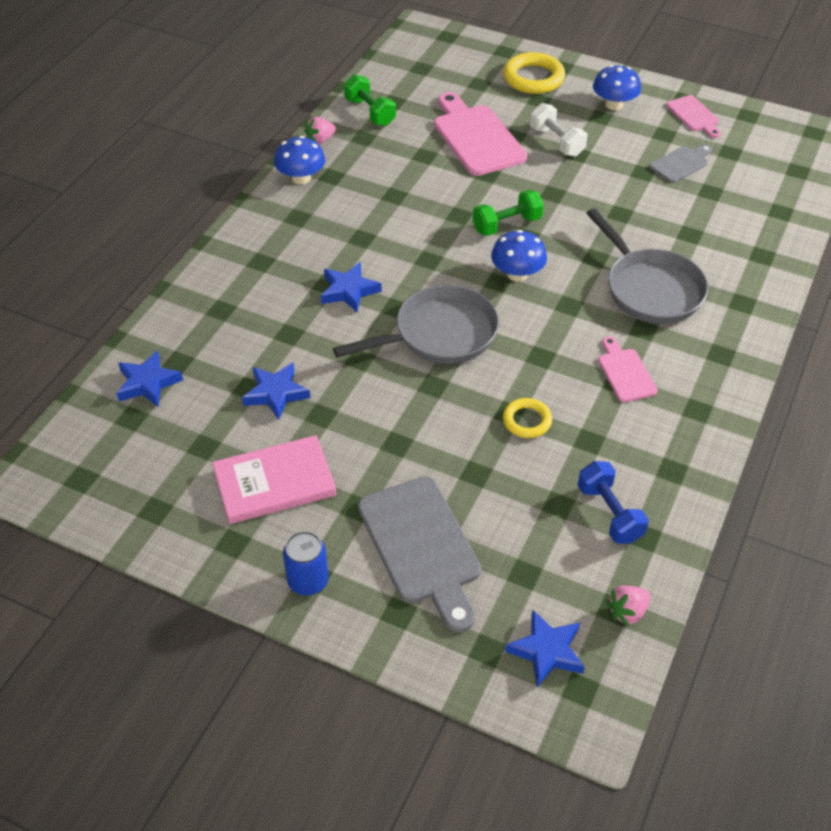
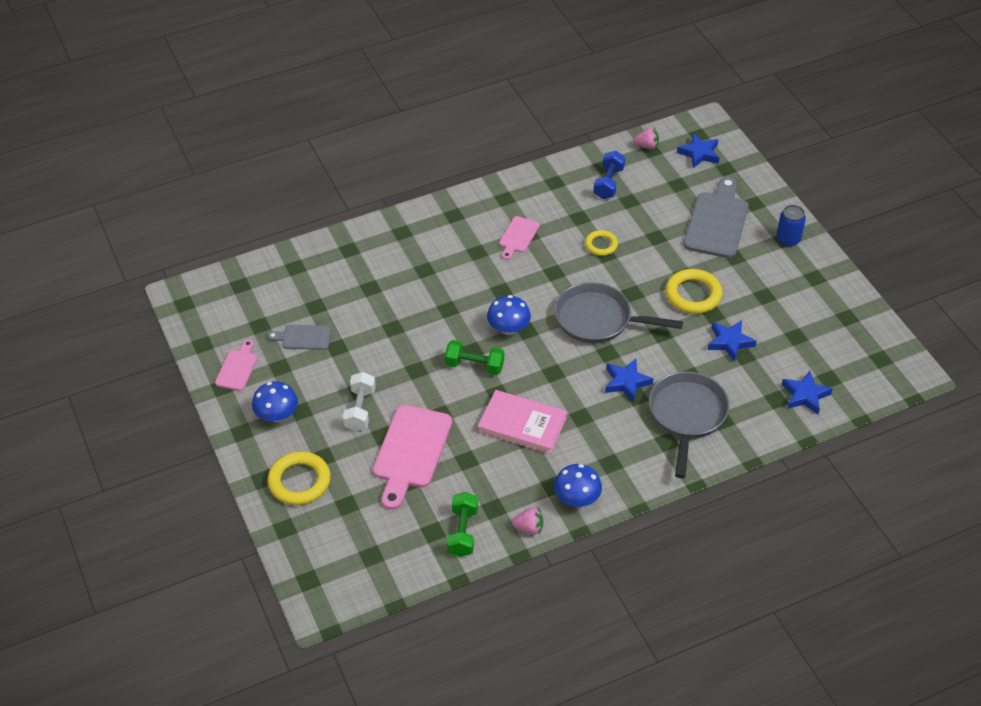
camera: 140 degrees left, 0 degrees up
(274, 483) = (769, 293): pink book -> pink book (522, 424)
(364, 424) = (693, 295): none -> yellow ring
(650, 289) = (442, 271): grey pan -> grey pan (687, 416)

